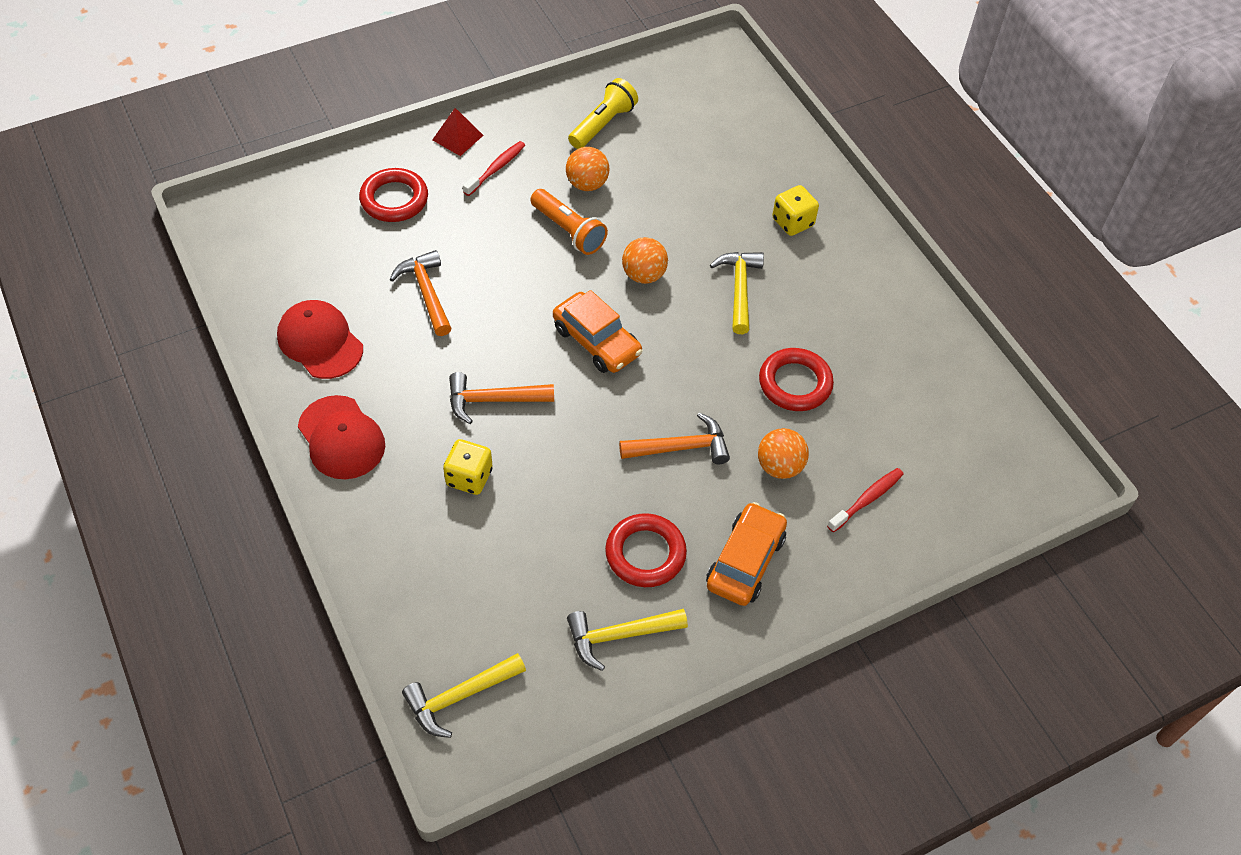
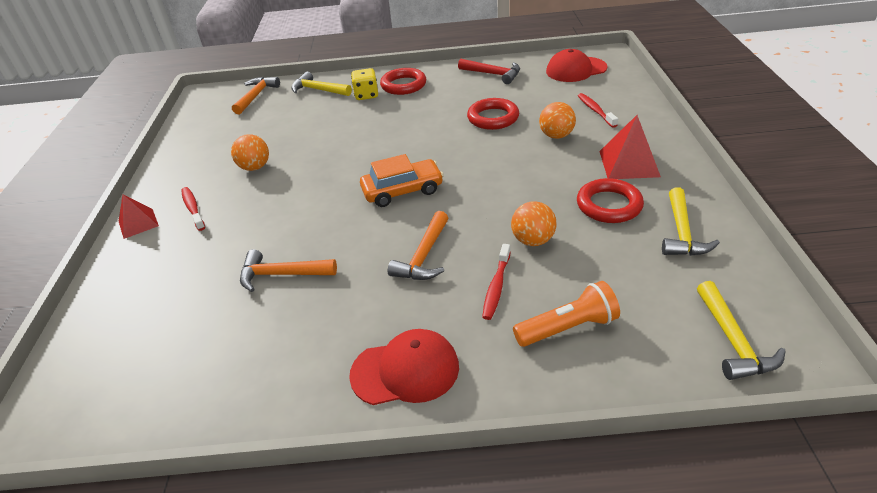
camera: 60 degrees left, 15 degrees down
(320, 342) = (278, 364): red cap -> red cap (576, 70)
(394, 199) = (161, 275): red ring -> red ring (403, 85)
(469, 477) = (496, 287): yellow dice -> red toothbrush
(569, 231) = (289, 184): orange flashlight -> orange flashlight (568, 327)
(603, 124) = (209, 150): yellow flashlight -> none
(644, 275) = (360, 158): orange ball -> orange ball (533, 240)
(681, 447) = (521, 171): orange hammer -> orange hammer (256, 96)
(739, 289) = (403, 123): yellow hammer -> yellow hammer (318, 90)
(745, 561) = (629, 163): orange car -> red pyramid
(920, 349) = (493, 74): none -> red hammer

